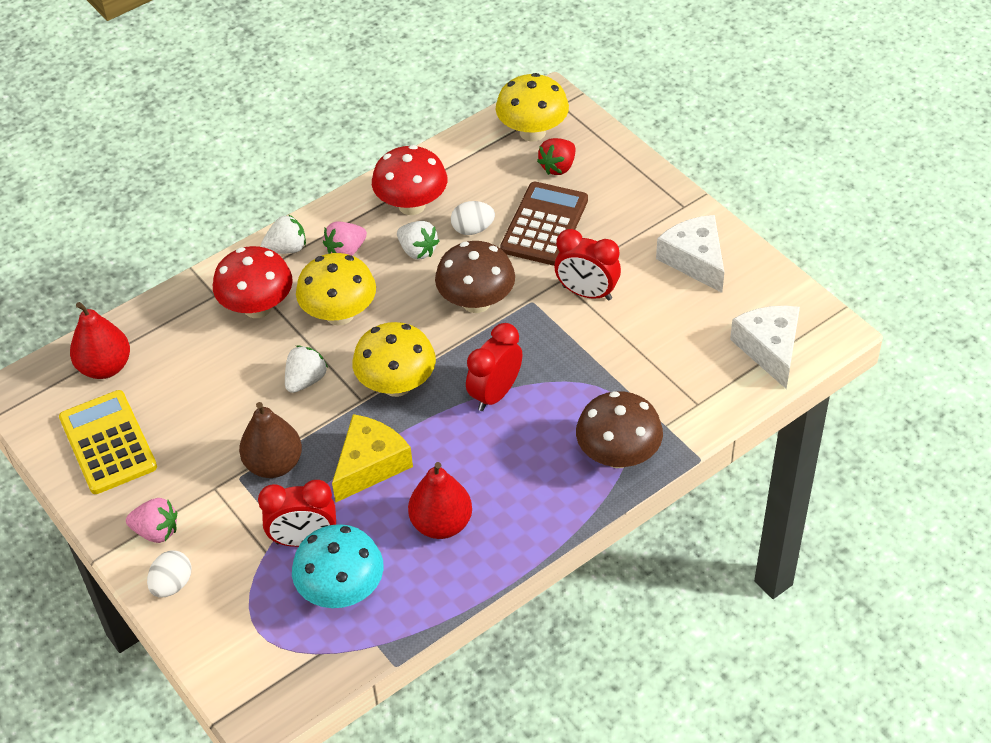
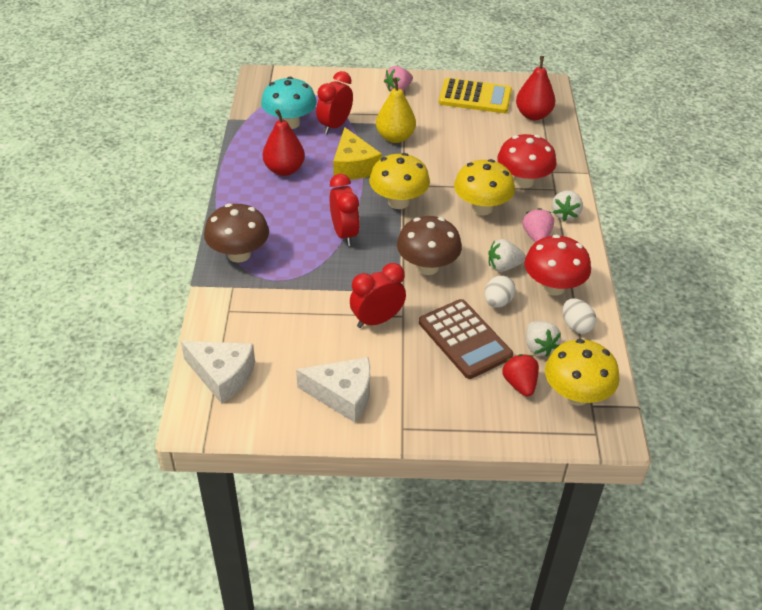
camera: 125 degrees right, 5 degrees down
(172, 584) = (360, 82): white egg -> white egg (576, 326)
(274, 464) = (395, 137): brown pear -> yellow pear
(306, 380) = (442, 172): white strawberry -> white strawberry (539, 347)

